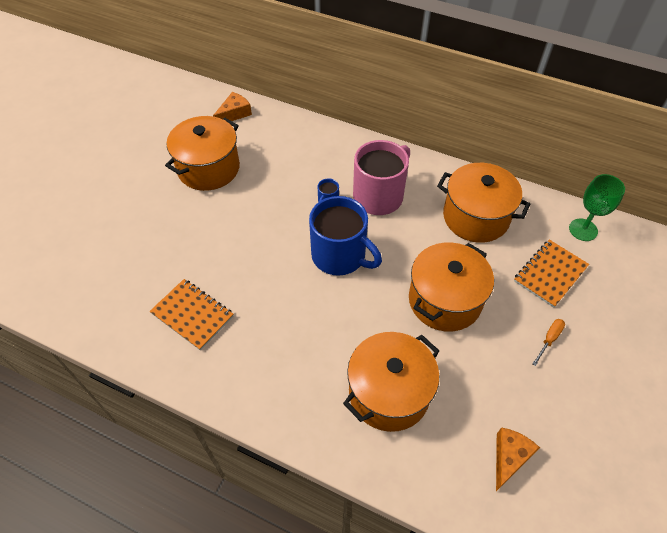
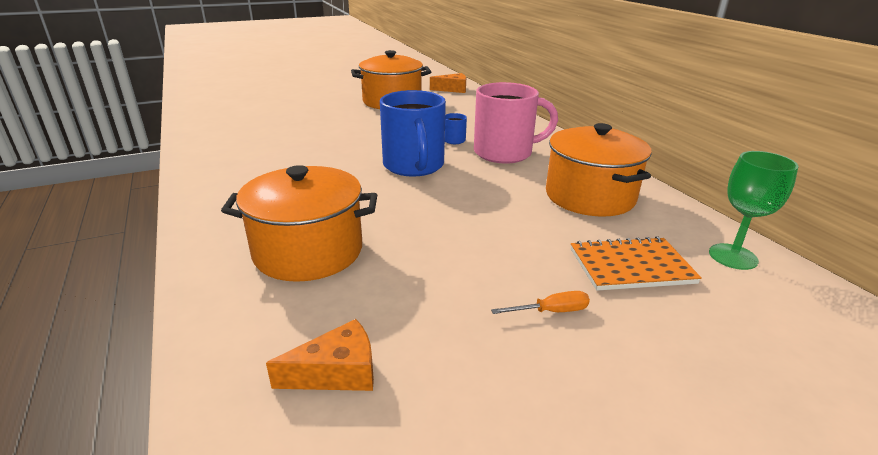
camera: 40 degrees right, 25 degrees down
(192, 315) = (256, 147): orange notebook -> none
(444, 300) = (467, 227): orange pot -> none

